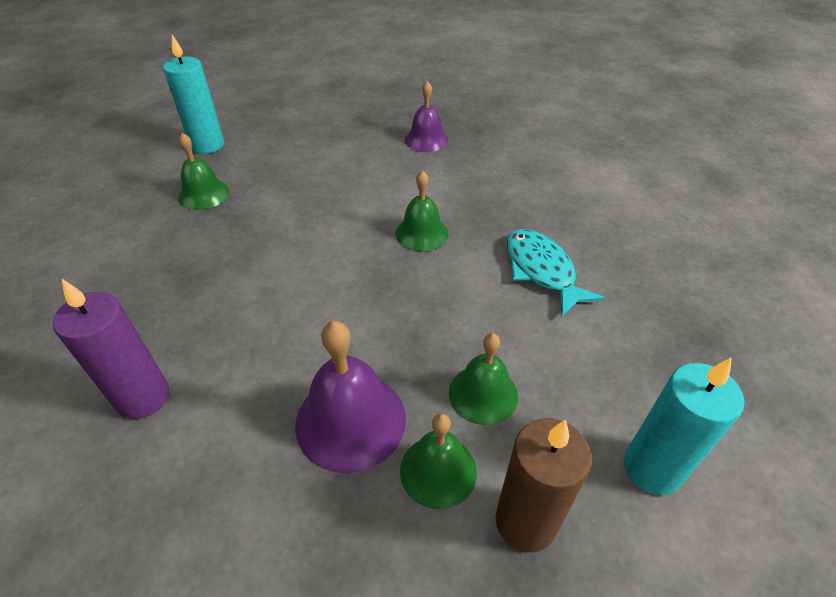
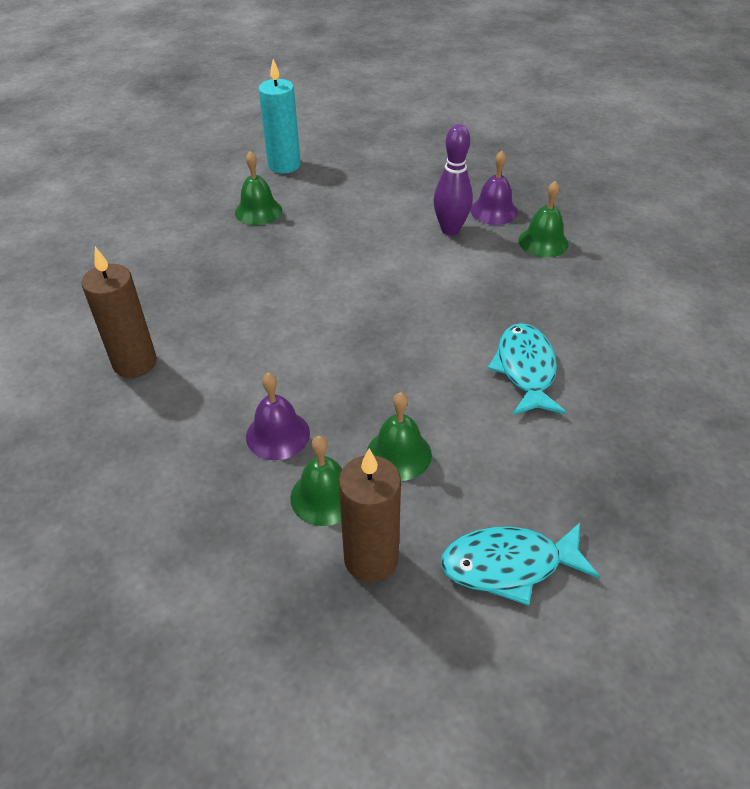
camera: 25 degrees right, 0 degrees up
(143, 397) = (135, 363): purple candle -> brown candle
(350, 420) = (278, 434): purple bell -> purple bell, size x0.65
(399, 165) = (450, 229): none -> purple bowling pin
(421, 233) = (431, 301): green bell -> green bell (543, 242)
(652, 468) = (509, 565): turquoise candle -> turquoise fish

